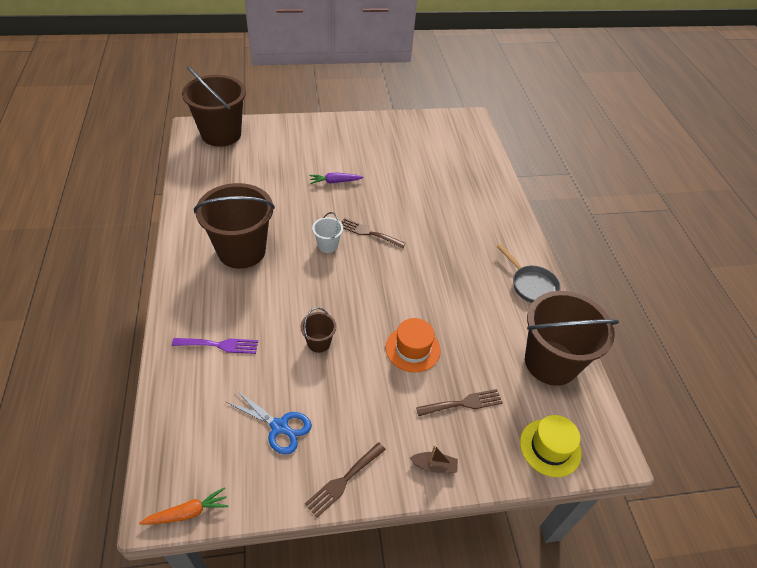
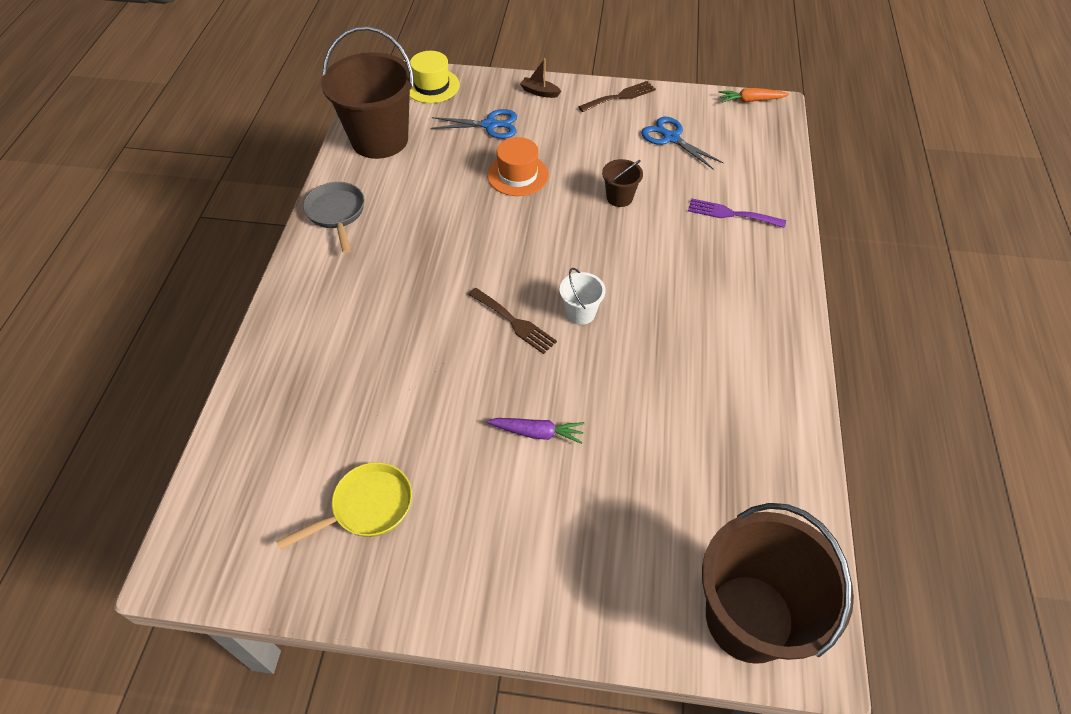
camera: 160 degrees left, 5 degrees up
(241, 251) = (705, 326): brown bucket -> none
(405, 144) = (367, 507): none -> yellow pan
(463, 403) = (490, 125): brown fork -> blue scissors

